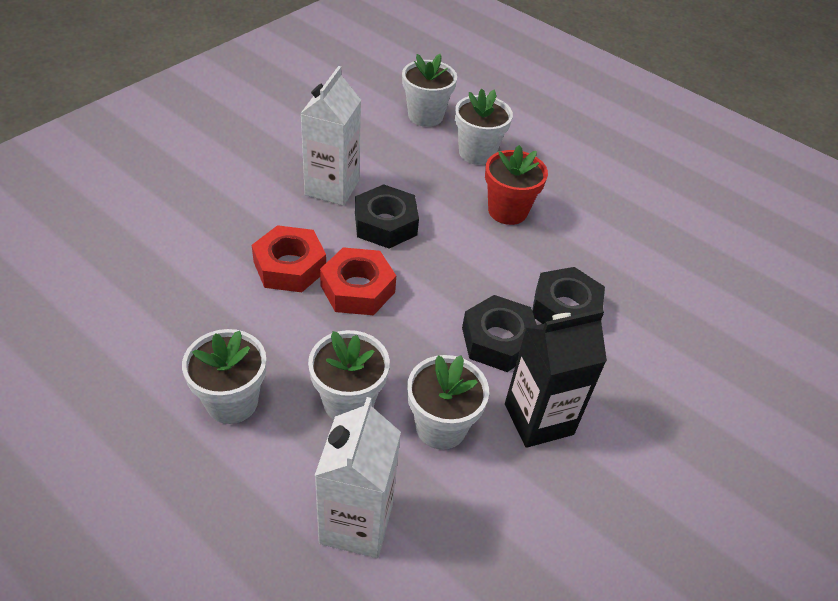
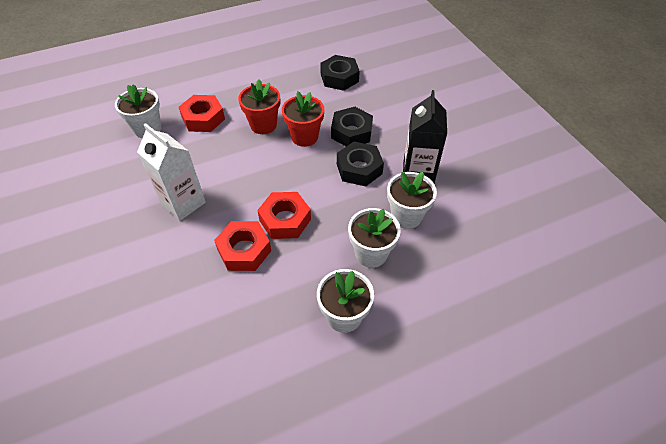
camera: 60 degrees left, 5 degrees up
(356, 523) = (453, 276): white carton -> none
(385, 224) = (237, 186): black nut -> black nut (339, 78)
(477, 153) = (203, 118): white flower pot -> red nut
(517, 260) = (304, 137): none -> red flower pot

